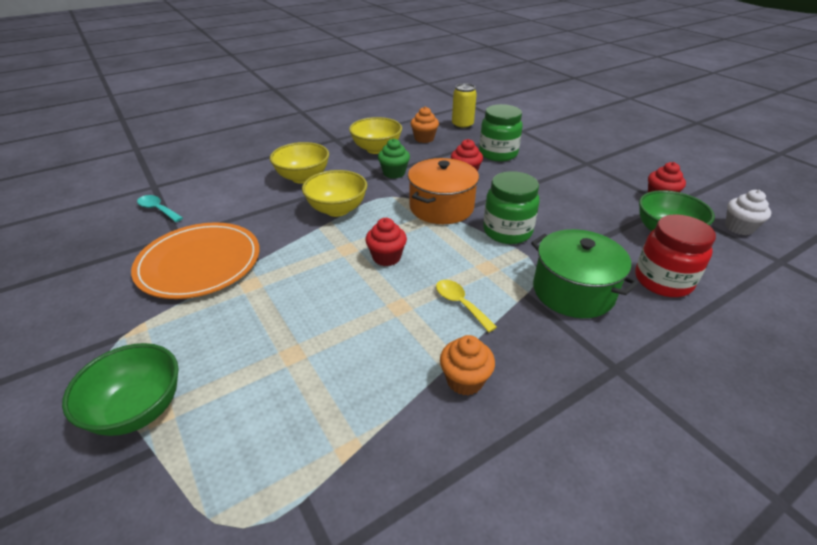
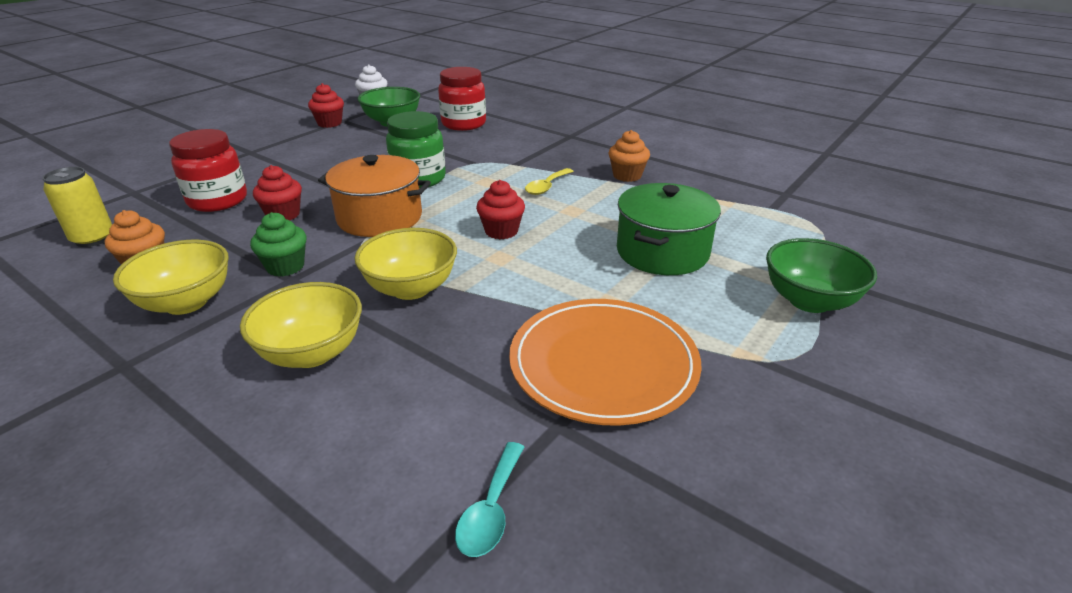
camera: 110 degrees left, 5 degrees down
(498, 154) = (218, 201): green jar -> red jar
(573, 291) = (497, 149): green pot -> green pot (662, 252)

